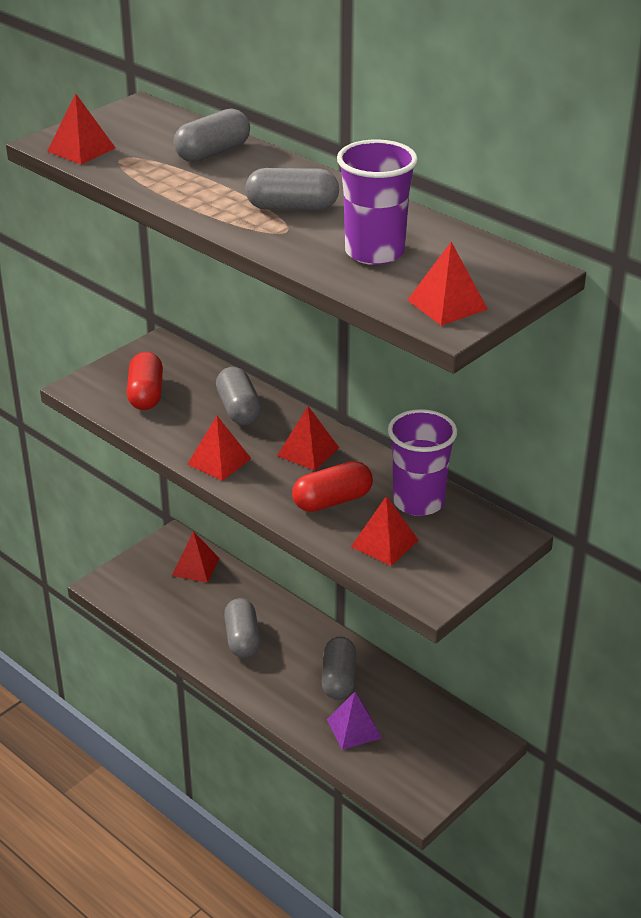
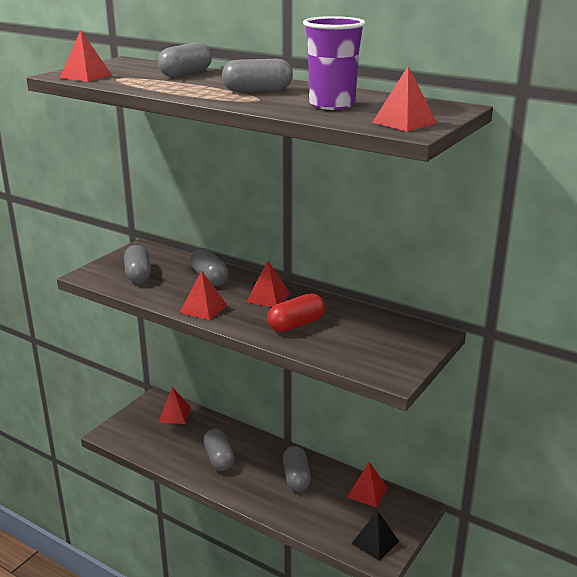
camera: 10 degrees left, 10 degrees down
(146, 394) = (138, 275): red capsule -> grey capsule
(354, 728) = (316, 510): purple pyramid -> none
(384, 543) = (345, 347): red pyramid -> red pyramid (367, 492)
(418, 502) = (360, 320): purple cup -> none
(418, 781) = (375, 542): none -> black pyramid

